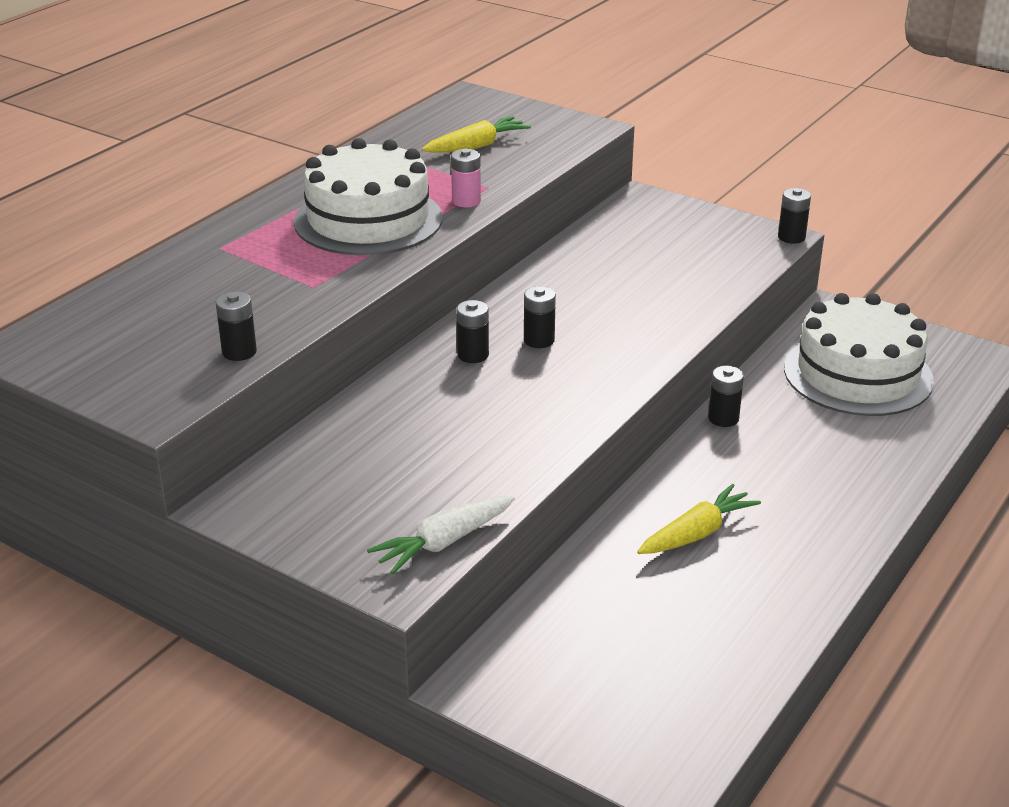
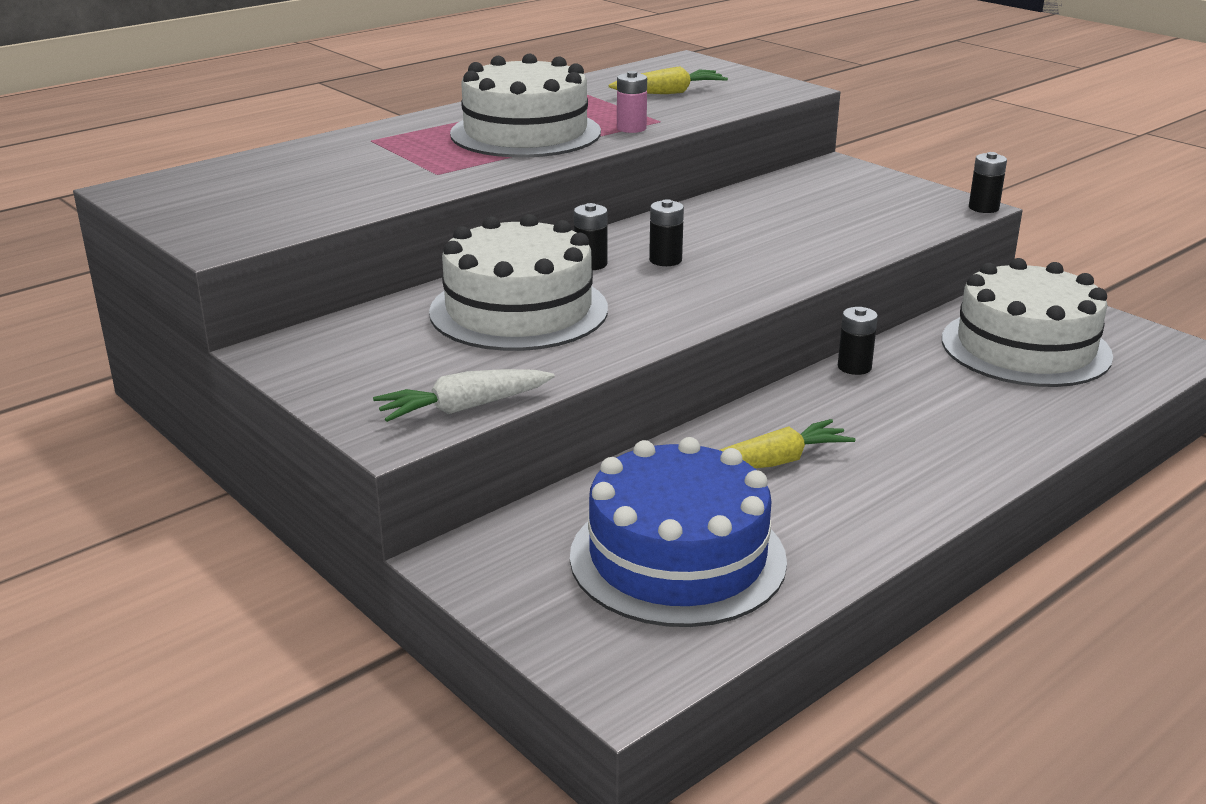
camera: 15 degrees right, 5 degrees down
(239, 352) = (330, 211): black battery -> none
(434, 421) = (519, 310): none -> white cake
(658, 647) = (677, 558): none -> blue cake

